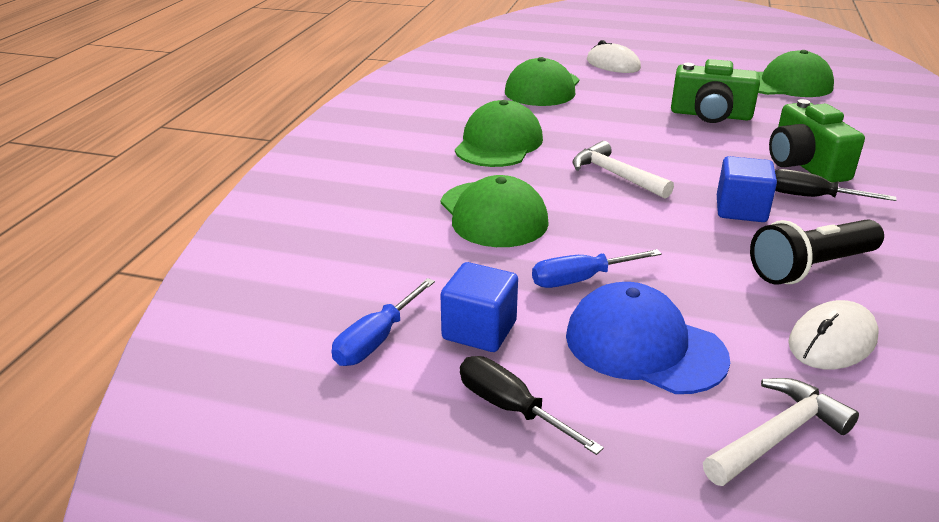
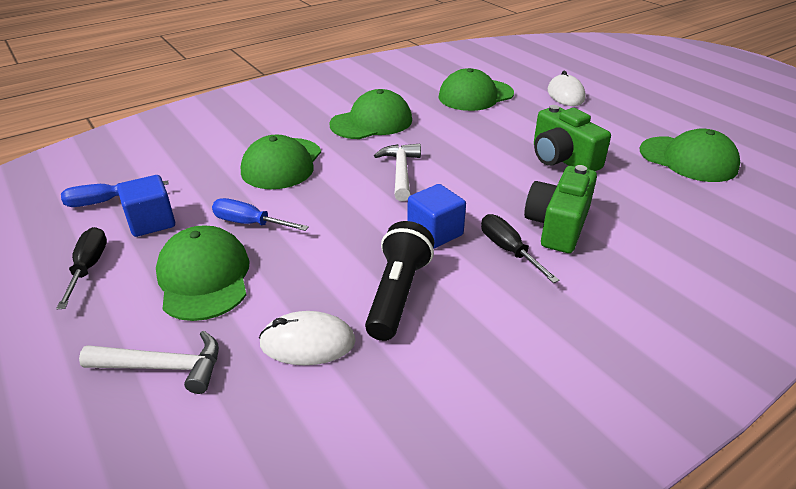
camera: 40 degrees right, 5 degrees up
(644, 346) = (204, 277): blue cap -> green cap
(811, 268) = (397, 294): black flashlight -> black flashlight turned 90 degrees clockwise

